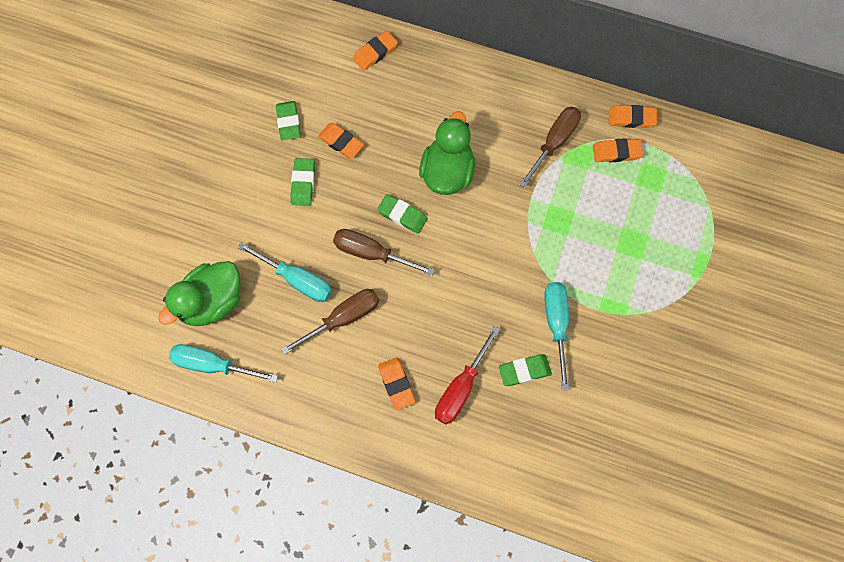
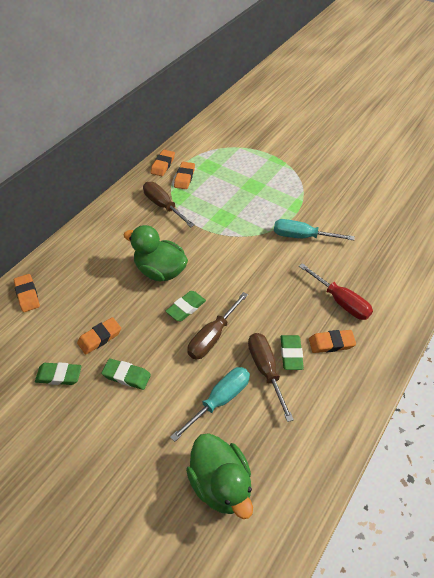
camera: 75 degrees left, 20 degrees down
(213, 365) = (287, 495): turquoise screwdriver -> none
(524, 371) = (333, 261): green eraser -> green eraser (291, 354)

